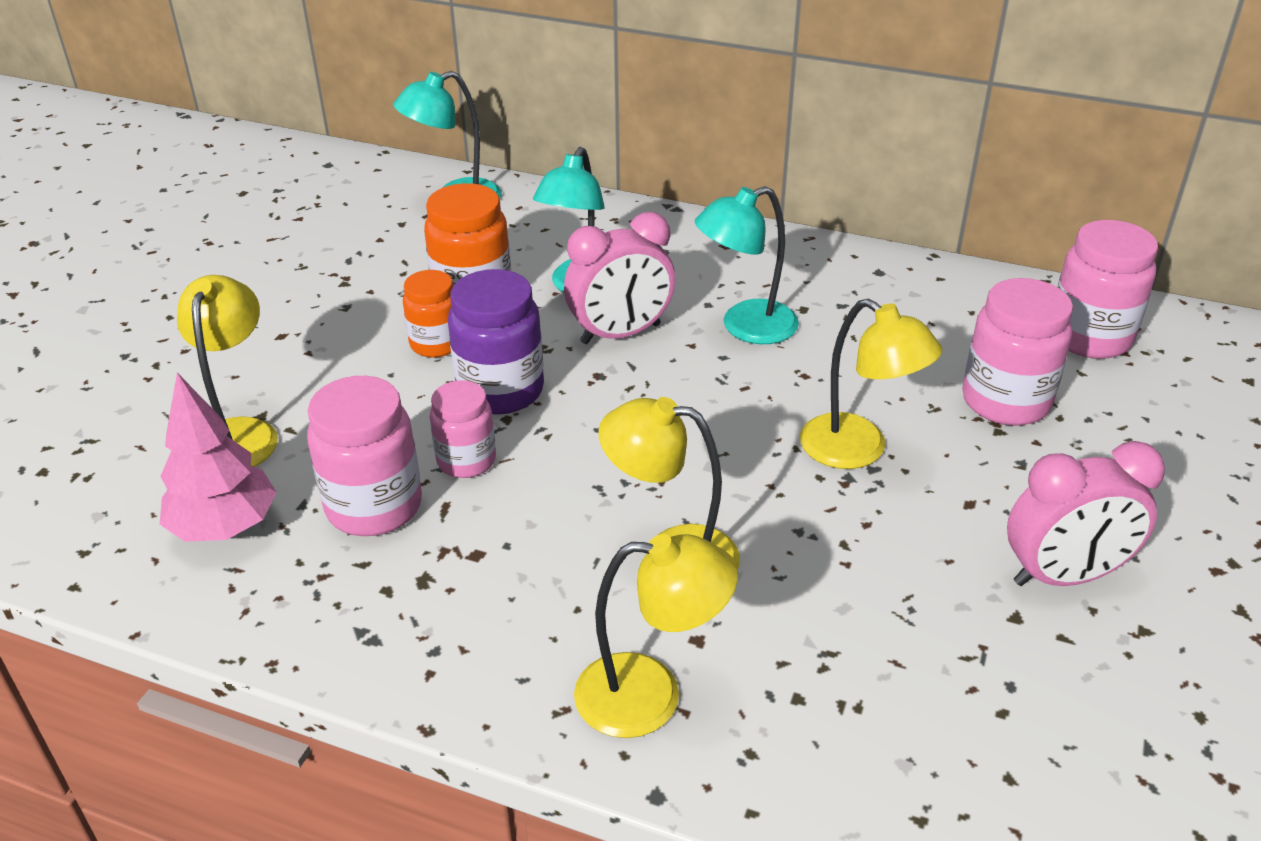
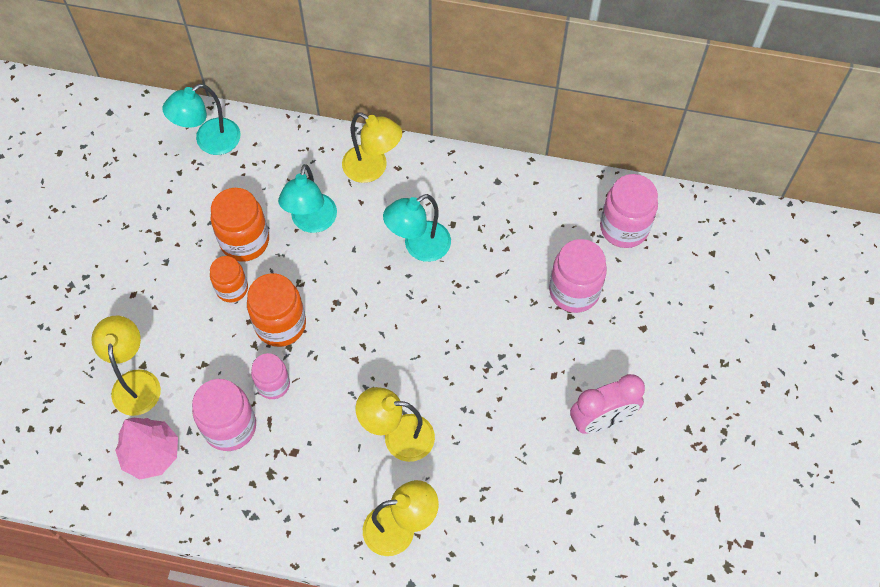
camera: 10 degrees left, 25 degrees up
(500, 391) = (280, 324): purple jar -> orange jar
(620, 334) = (343, 263): pink clock -> none
(858, 450) = (492, 343): yellow lamp -> yellow lamp (372, 169)

